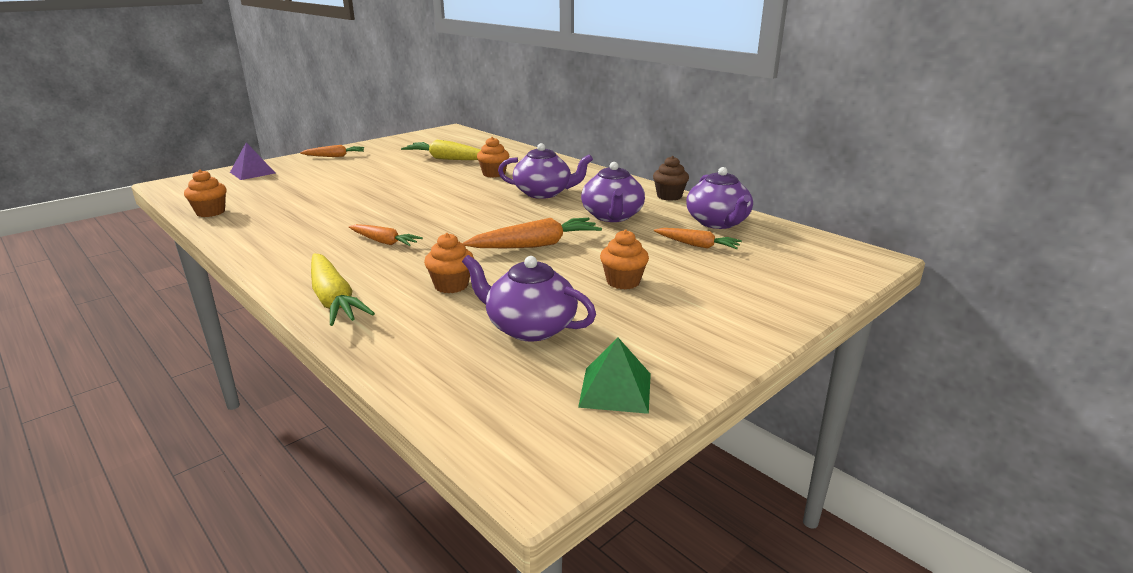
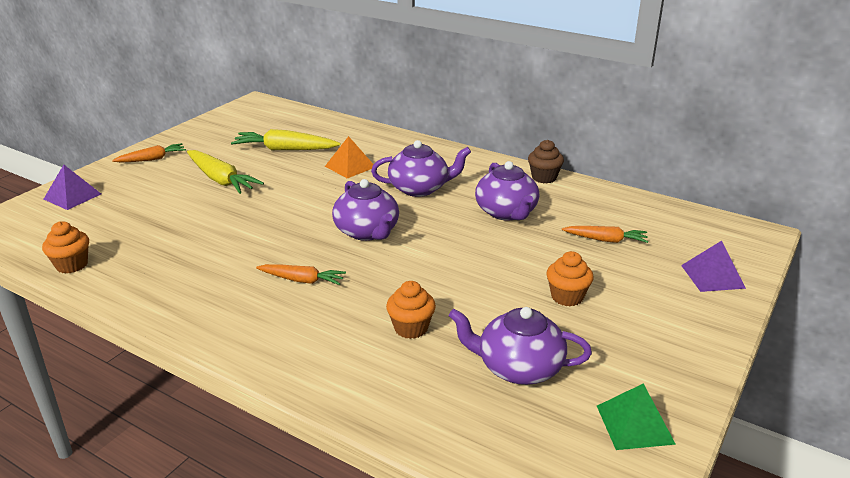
camera: 15 degrees left, 5 degrees up
(333, 300) = (306, 366): yellow carrot -> yellow carrot (221, 180)
(494, 174) = (350, 166): orange cupcake -> orange pyramid
(536, 245) = (458, 262): orange carrot -> none
(718, 223) = (608, 208): purple teapot -> purple teapot (367, 232)
(794, 284) = (712, 276): none -> purple pyramid

